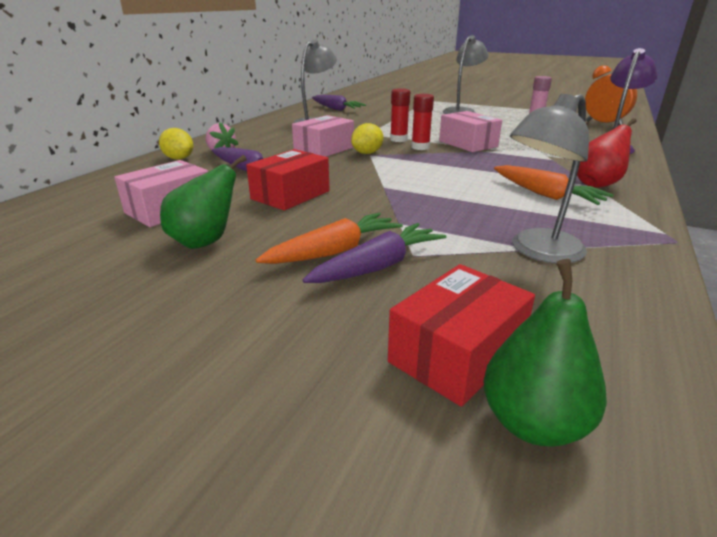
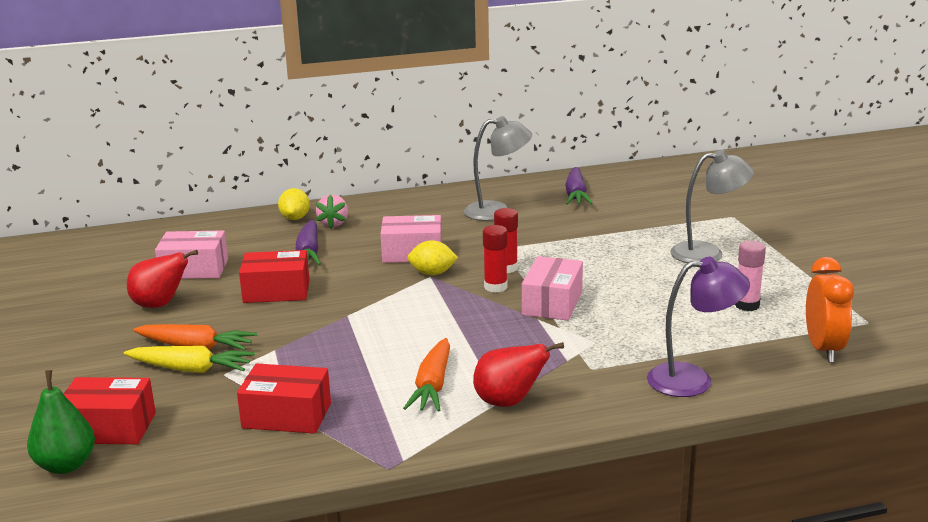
camera: 50 degrees right, 5 degrees down
(205, 242) = (160, 305): green pear -> red pear
(377, 266) = (190, 369): purple carrot -> yellow carrot
(538, 251) = (287, 415): grey lamp -> red box

